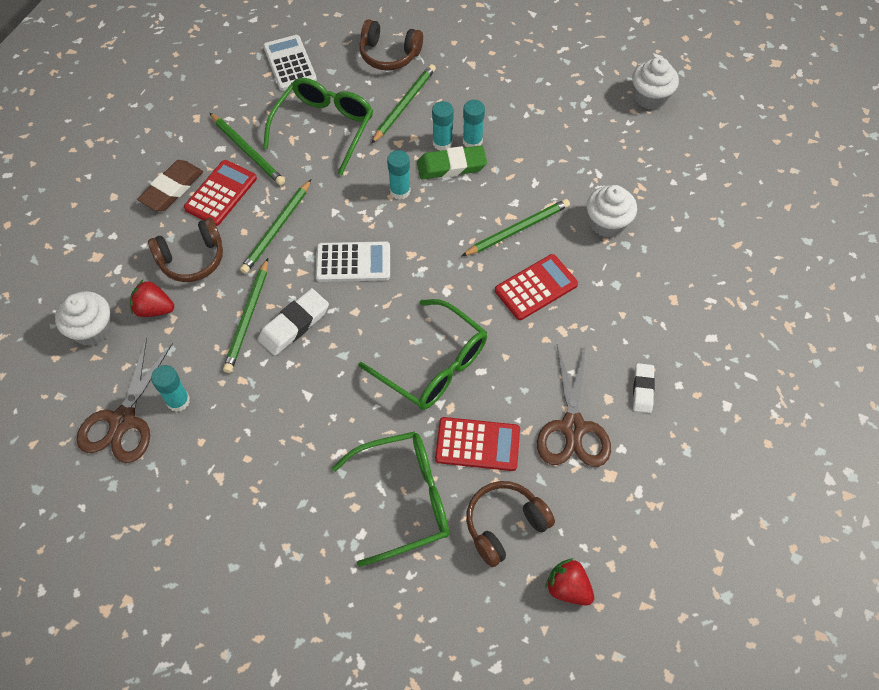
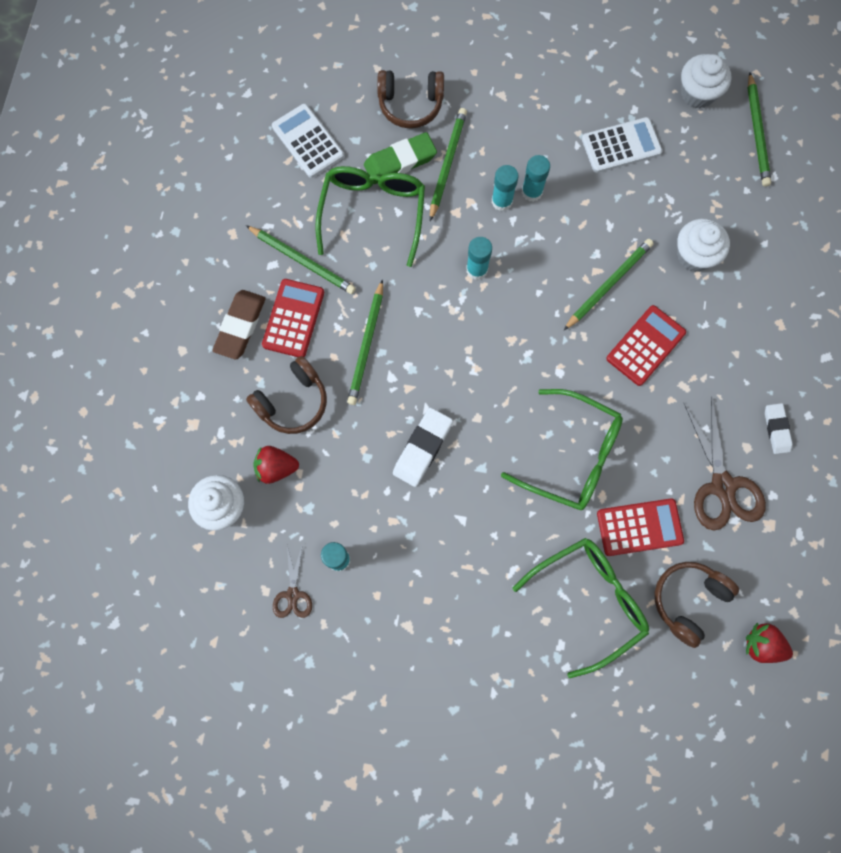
camera: 15 degrees left, 15 degrees up
(123, 420) = (293, 594): brown scissors -> brown scissors, size x0.54
(248, 318) = (374, 453): green pencil -> green pencil (757, 133)
(353, 262) = (457, 364): white calculator -> white calculator (621, 145)
(451, 166) = (520, 227): green eraser -> green eraser (400, 161)

